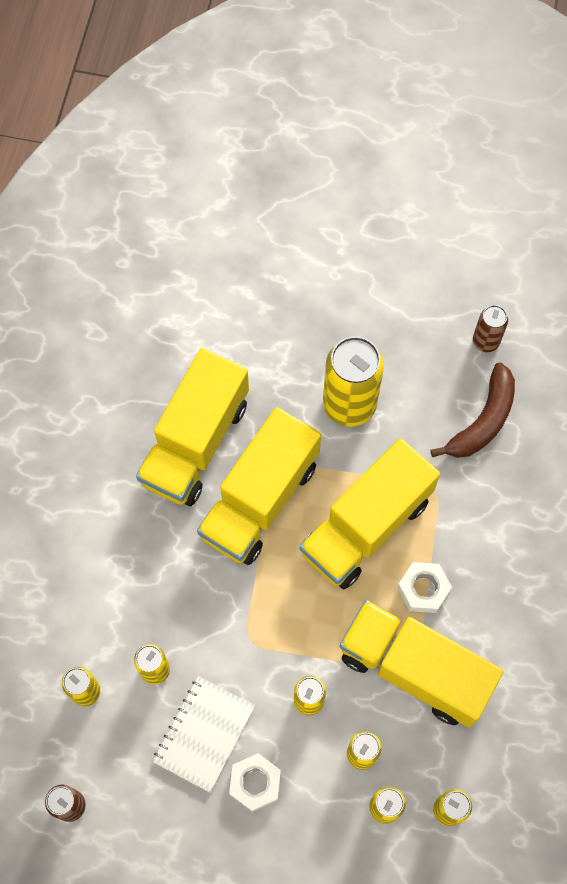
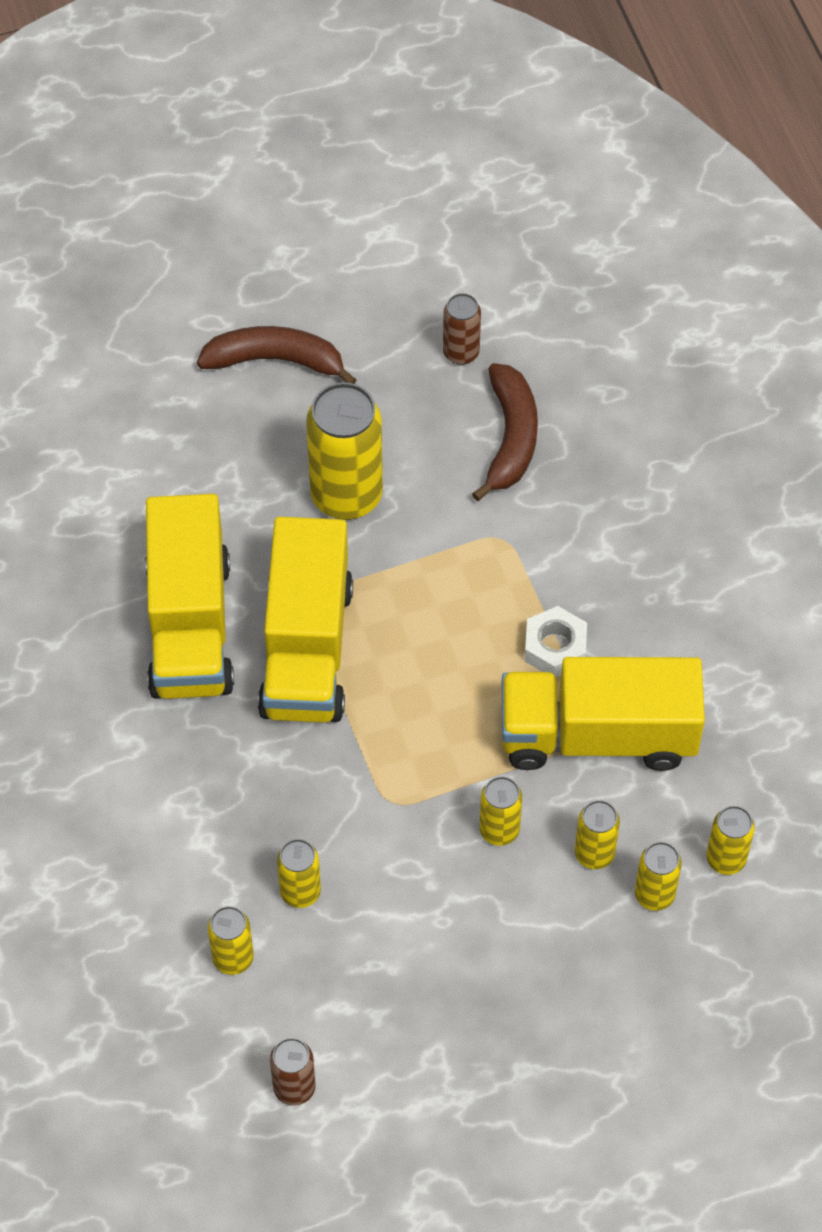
camera: 30 degrees left, 10 degrees down
(204, 734) = (401, 929): white notebook -> none
(255, 783) = (493, 948): white nut -> none
(359, 284) = (275, 360): none -> brown banana
(366, 526) = (448, 614): yellow truck -> none

